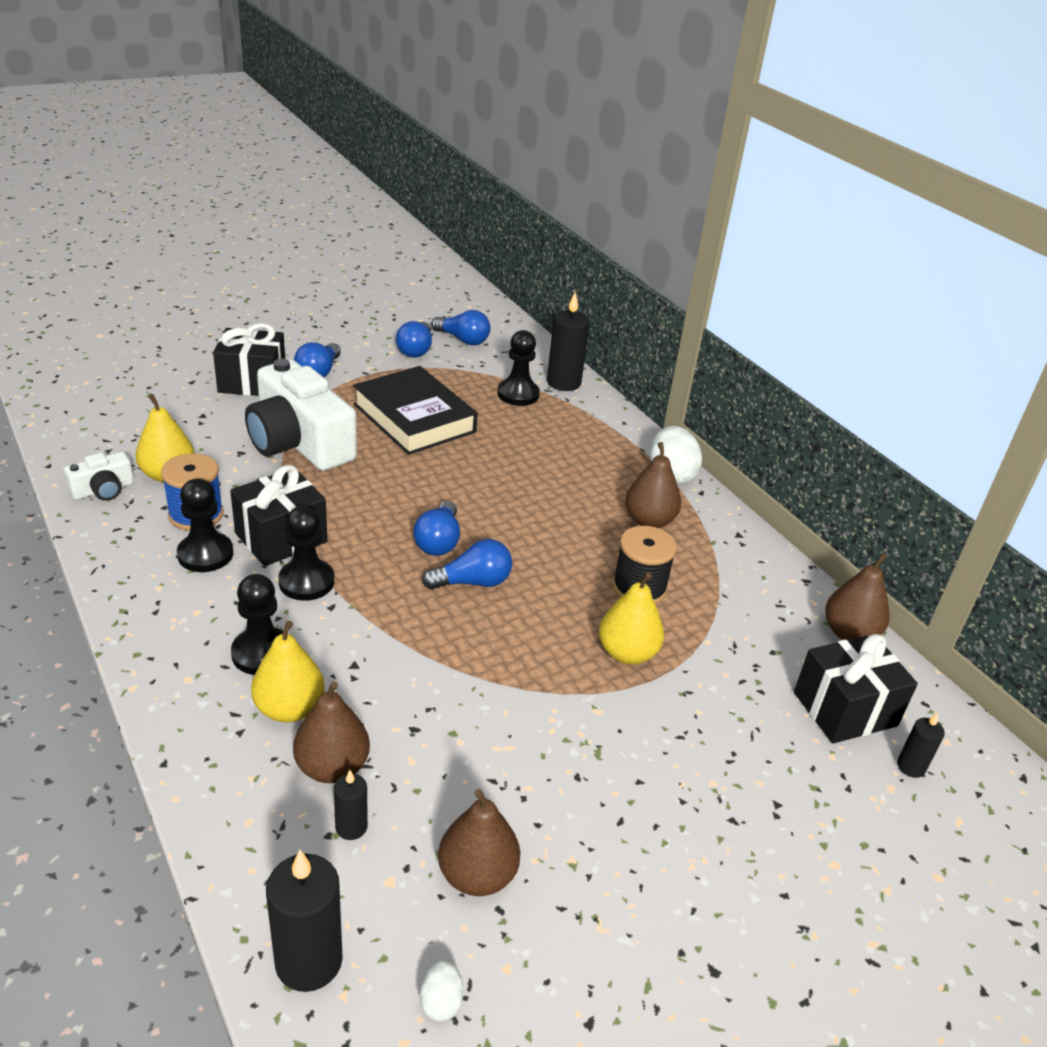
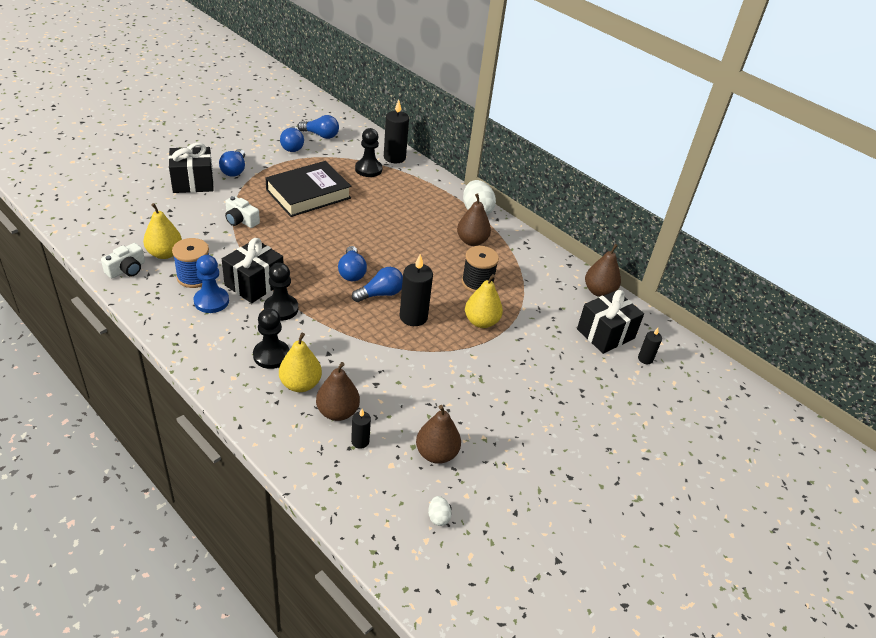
camera: 15 degrees left, 5 degrees up
(205, 554) = (211, 301): black pawn -> blue pawn
(299, 442) = (241, 220): white camera -> white camera, size x0.45
(309, 961) = (363, 512): black candle -> black candle (413, 317)
(414, 418) = (308, 194): black book -> black book turned 75 degrees counterclockwise

